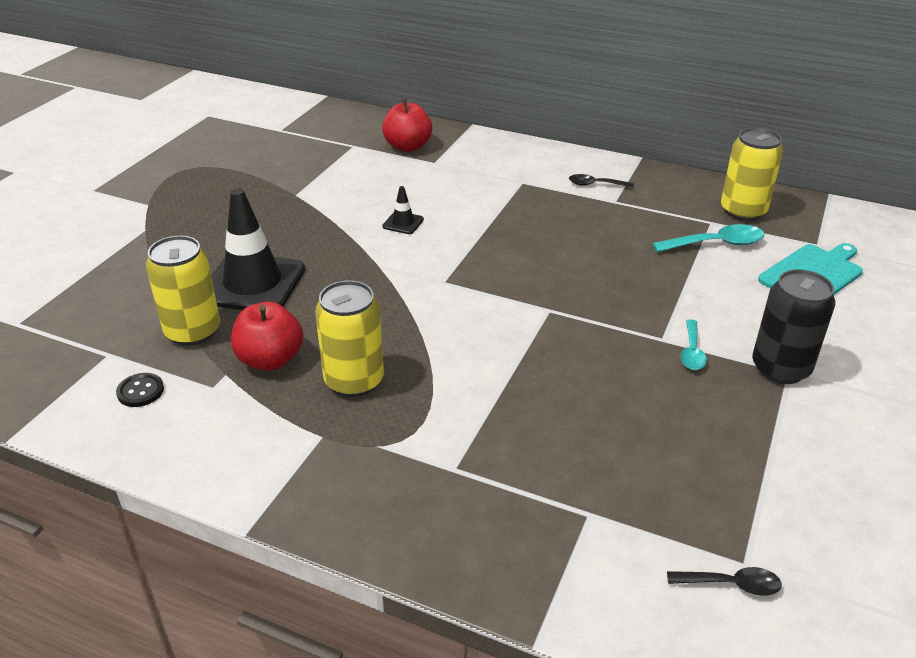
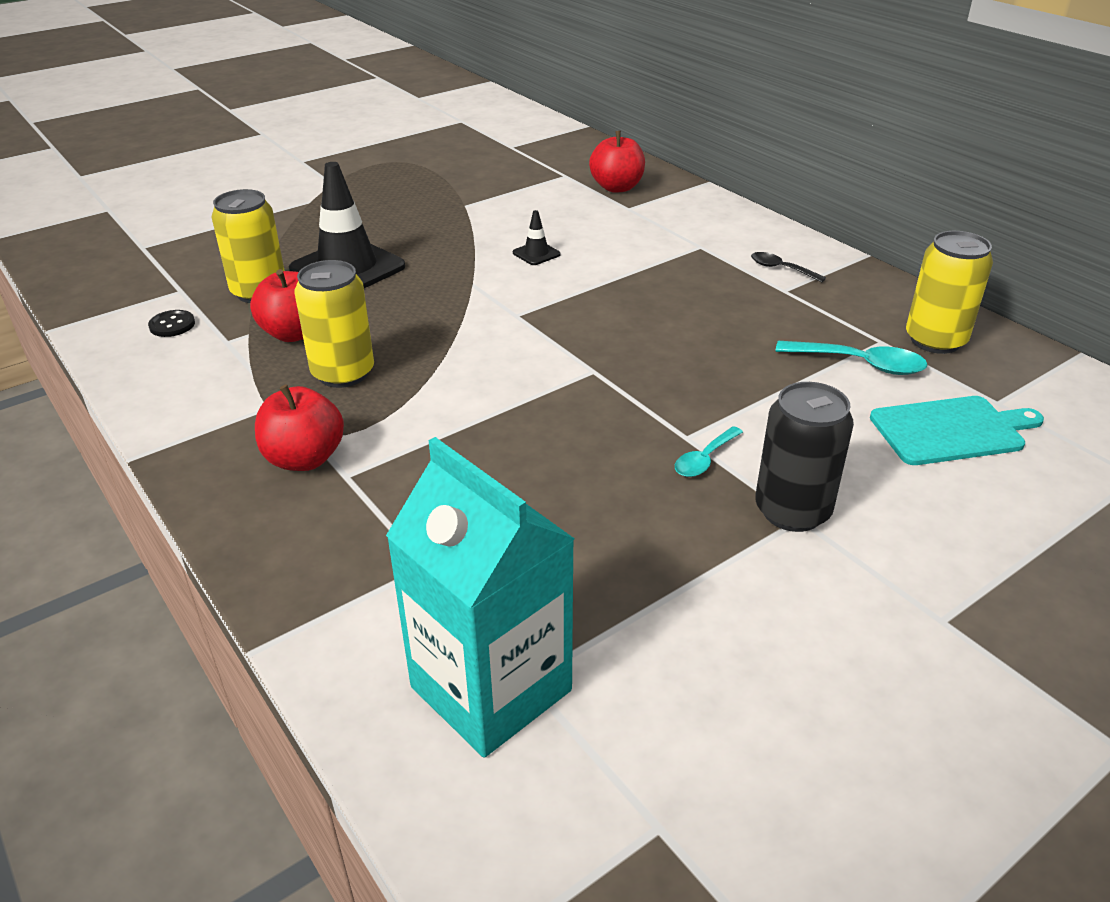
camera: 30 degrees right, 0 degrees up
(403, 468) = (304, 459): none -> red apple
(731, 584) = (491, 688): black spoon -> turquoise carton

